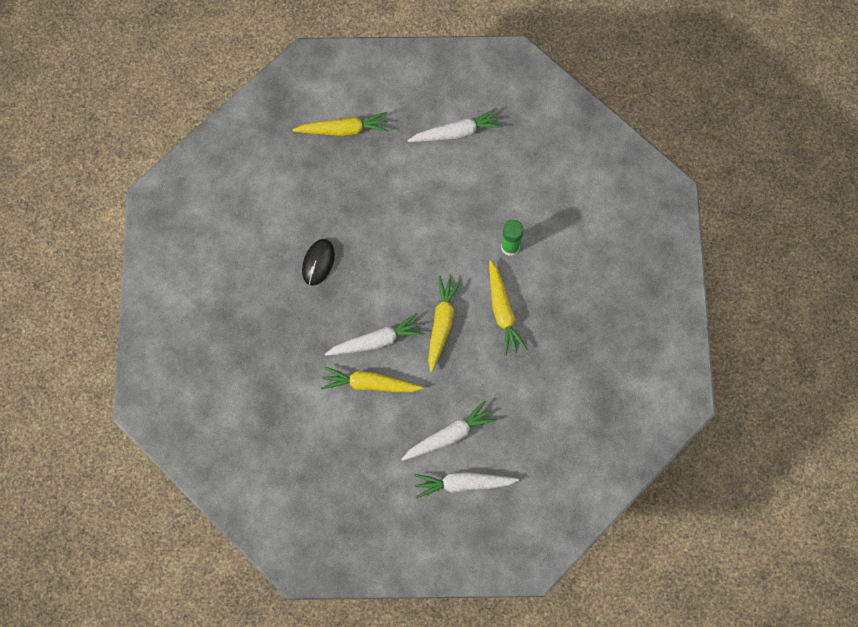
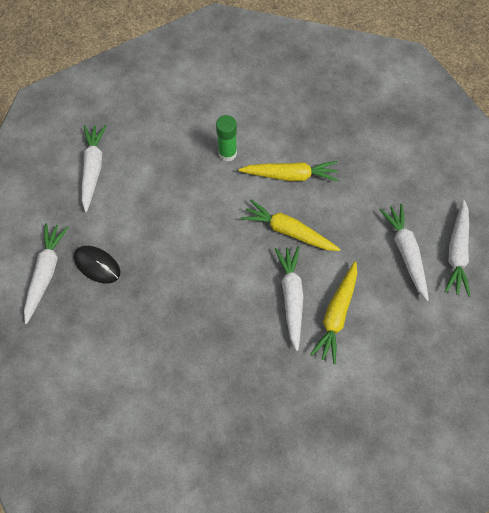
camera: 75 degrees left, 5 degrees down
(318, 262) = (187, 335): black mouse -> black mouse (97, 265)
(344, 130) = (46, 272): yellow carrot -> white carrot

